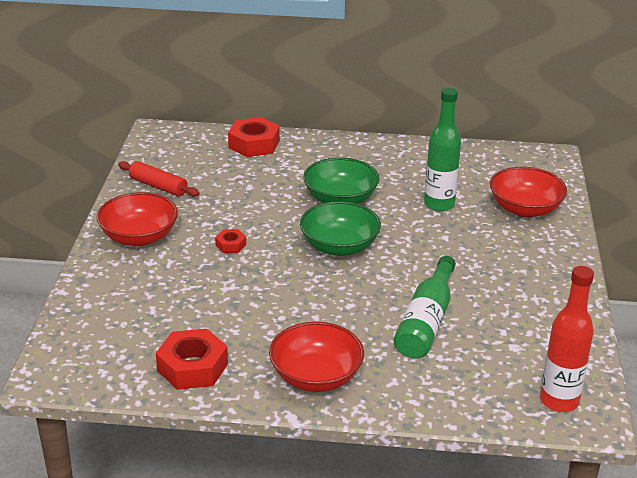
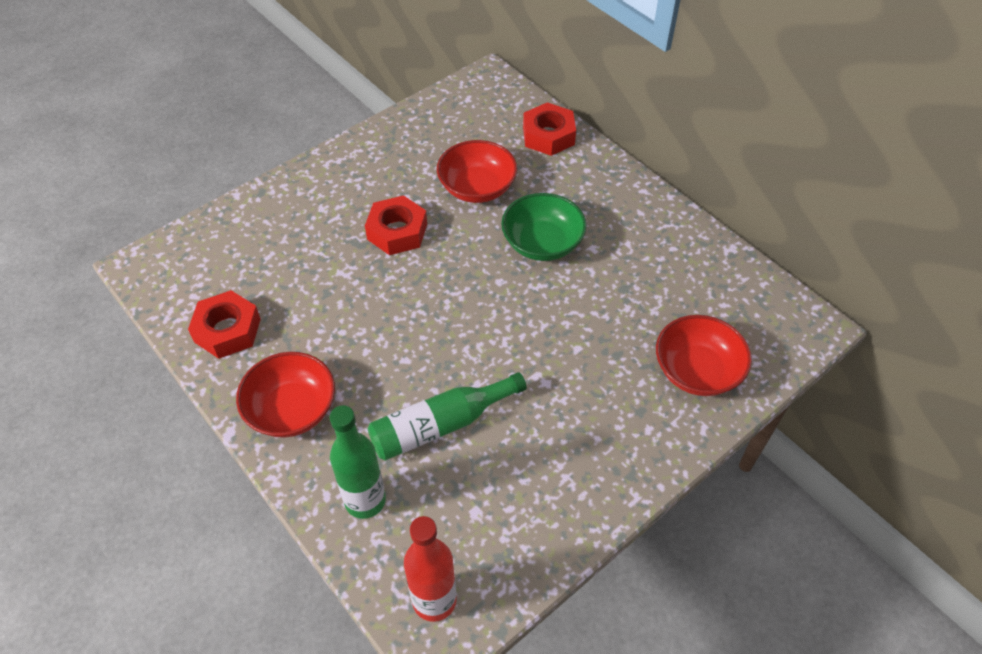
camera: 45 degrees right, 20 degrees up
(139, 237) = (345, 178): red bowl -> red bowl (477, 188)
(158, 186) = (420, 135): red rolling pin -> none
(231, 245) = (397, 232): red nut -> red nut, size x1.98
(339, 246) = (475, 293): green bowl -> none
(439, 204) = (621, 308): green bottle -> green bottle (365, 500)

